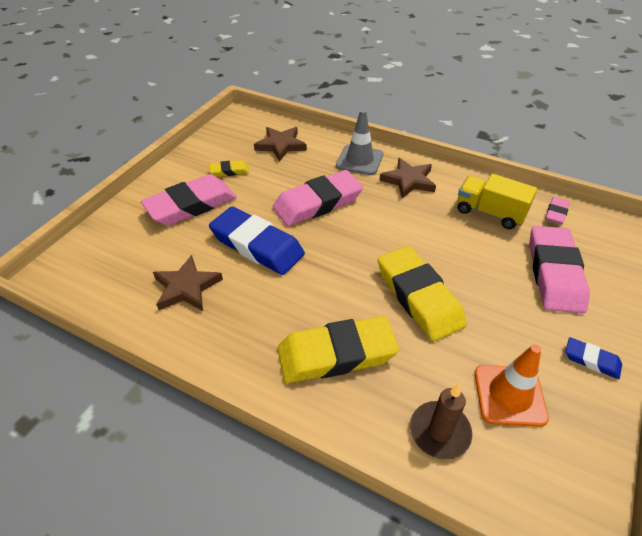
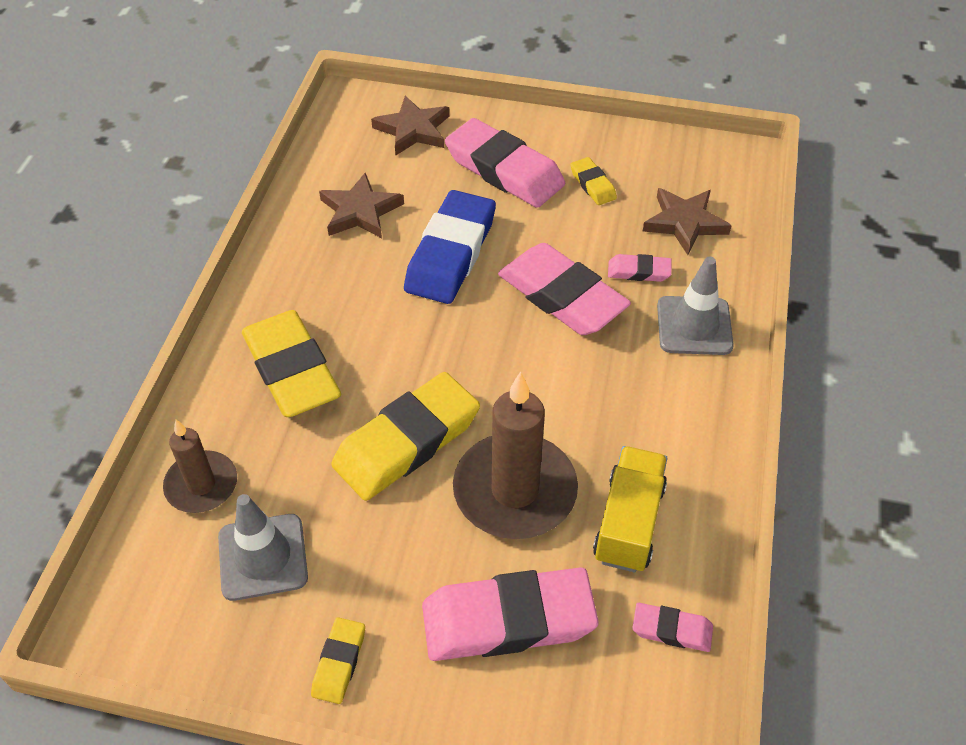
camera: 75 degrees right, 5 degrees up
(311, 170) = (639, 271): none -> pink eraser
(408, 181) = (668, 399): brown star -> brown star (413, 130)
(464, 253) = (515, 490): none -> brown candle
(509, 395) = (263, 557): orange traffic cone -> grey traffic cone
(591, 360) = (339, 662): blue eraser -> yellow eraser

